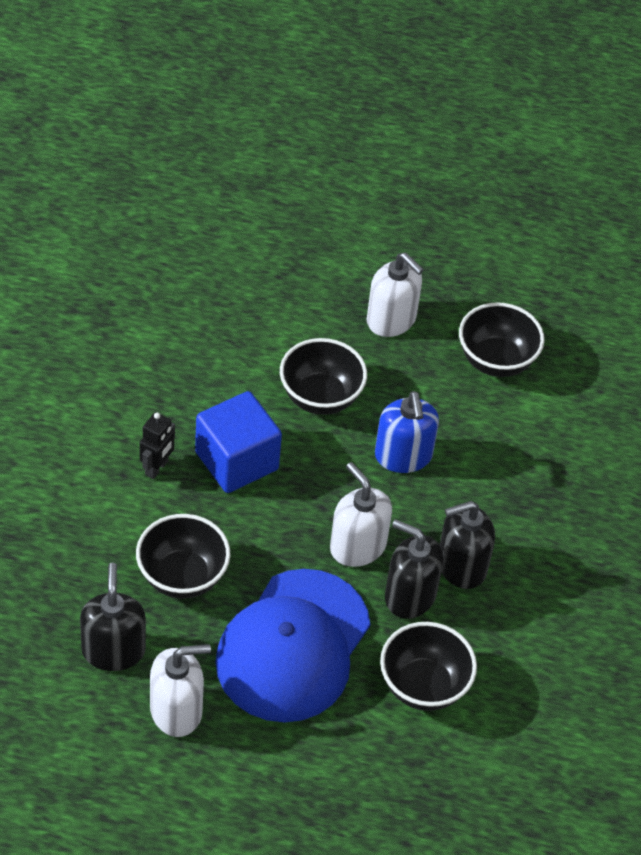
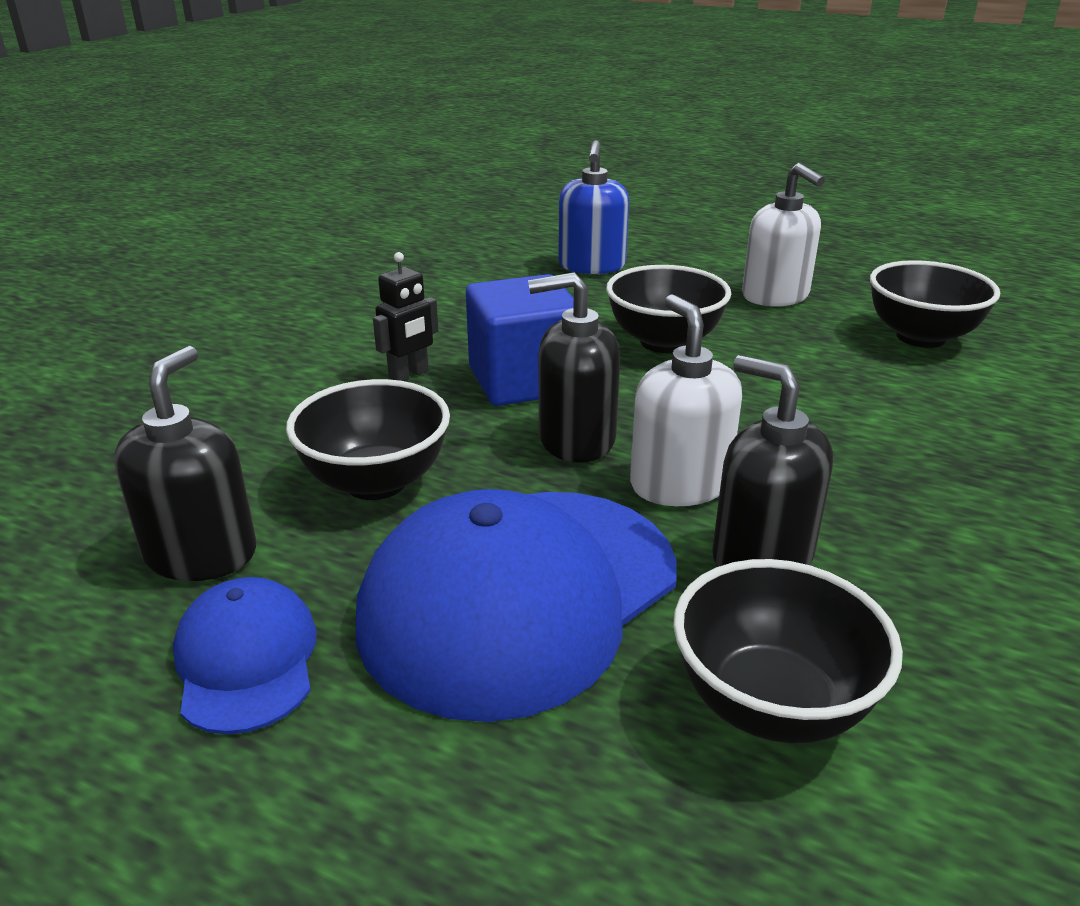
camera: 20 degrees right, 20 degrees down
(176, 710) = (246, 660): white soap dispenser -> blue cap
(403, 456) = (774, 402): blue soap dispenser -> blue soap dispenser (591, 266)
(461, 566) = (863, 531): black soap dispenser -> black soap dispenser (576, 439)

